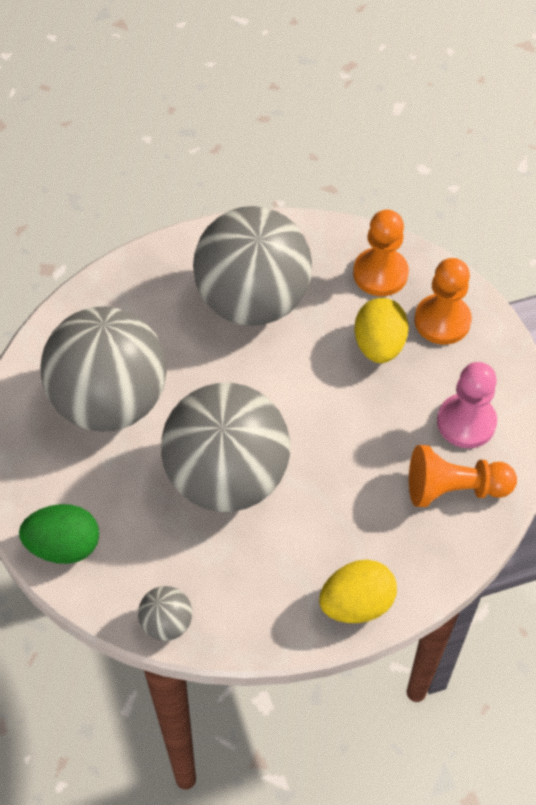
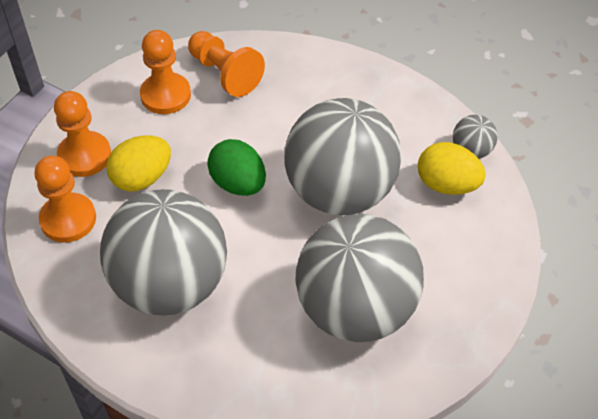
camera: 130 degrees left, 5 degrees down
(64, 546) = (490, 244): green egg -> green egg (238, 184)
(356, 604) = (354, 72): yellow egg -> yellow egg (447, 185)
(466, 422) = (165, 95): pink pawn -> orange pawn

